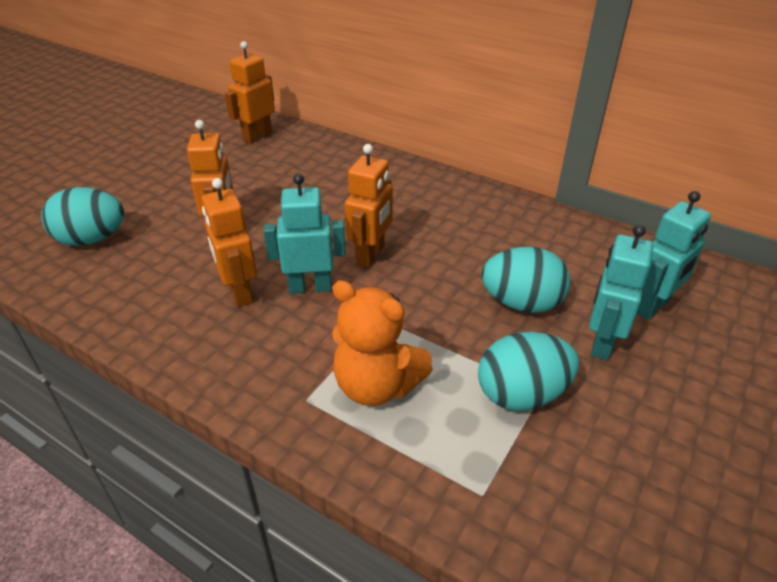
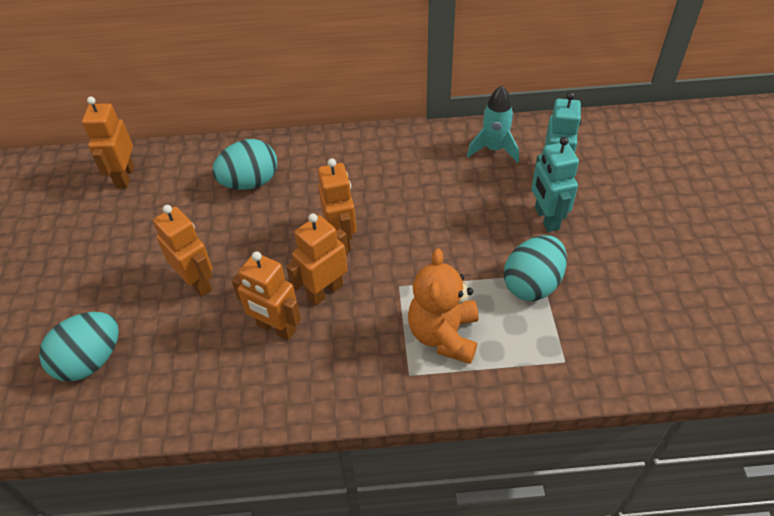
camera: 35 degrees left, 10 degrees up
(310, 287) = (324, 291): turquoise robot -> orange robot
(377, 385) = (444, 335): orange teddy bear -> orange teddy bear turned 105 degrees clockwise
(521, 303) = (477, 218): turquoise egg -> turquoise egg (250, 182)
(602, 254) = (494, 149): none -> turquoise rocket

